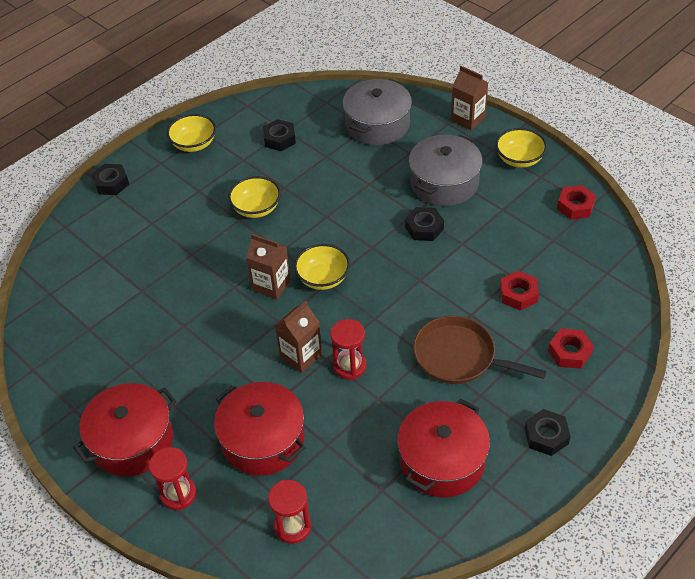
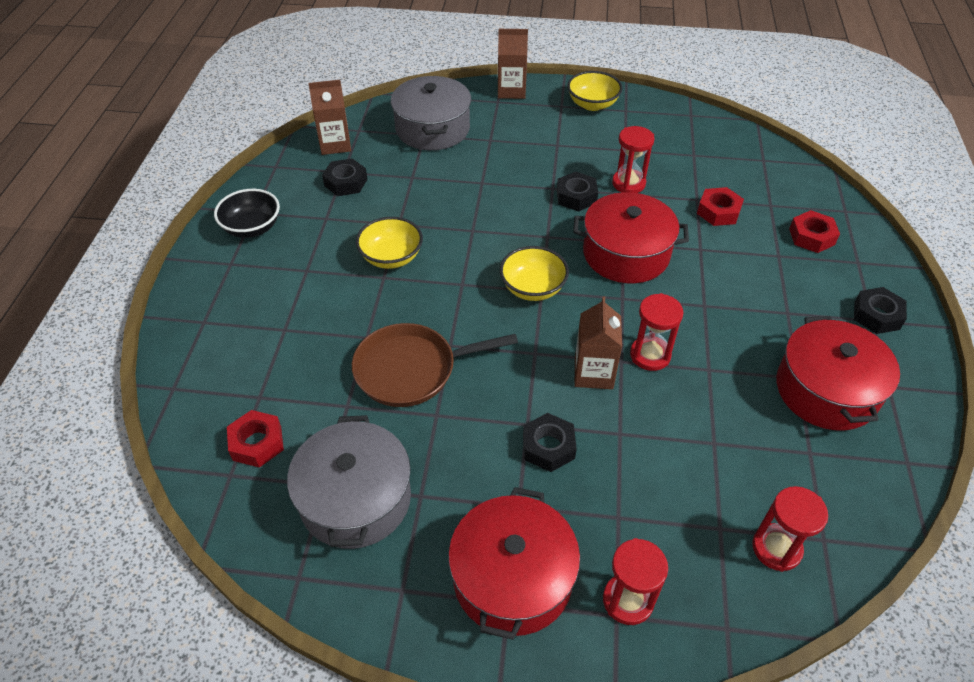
camera: 40 degrees left, 0 degrees up
(111, 183) = (188, 312): black nut -> black nut (548, 447)
(194, 144) = (252, 228): yellow bowl -> black bowl
(263, 440) = (650, 480): red pot -> red pot (626, 253)
(271, 285) = (488, 322): brown carton -> brown carton (335, 144)
(444, 183) = (550, 151): grey pot -> grey pot (355, 499)
(459, 357) = (733, 290): brown pan -> brown pan (411, 369)
(474, 237) = (628, 183): none -> red hourglass
(575, 206) = (679, 121): red nut -> red nut (257, 443)

